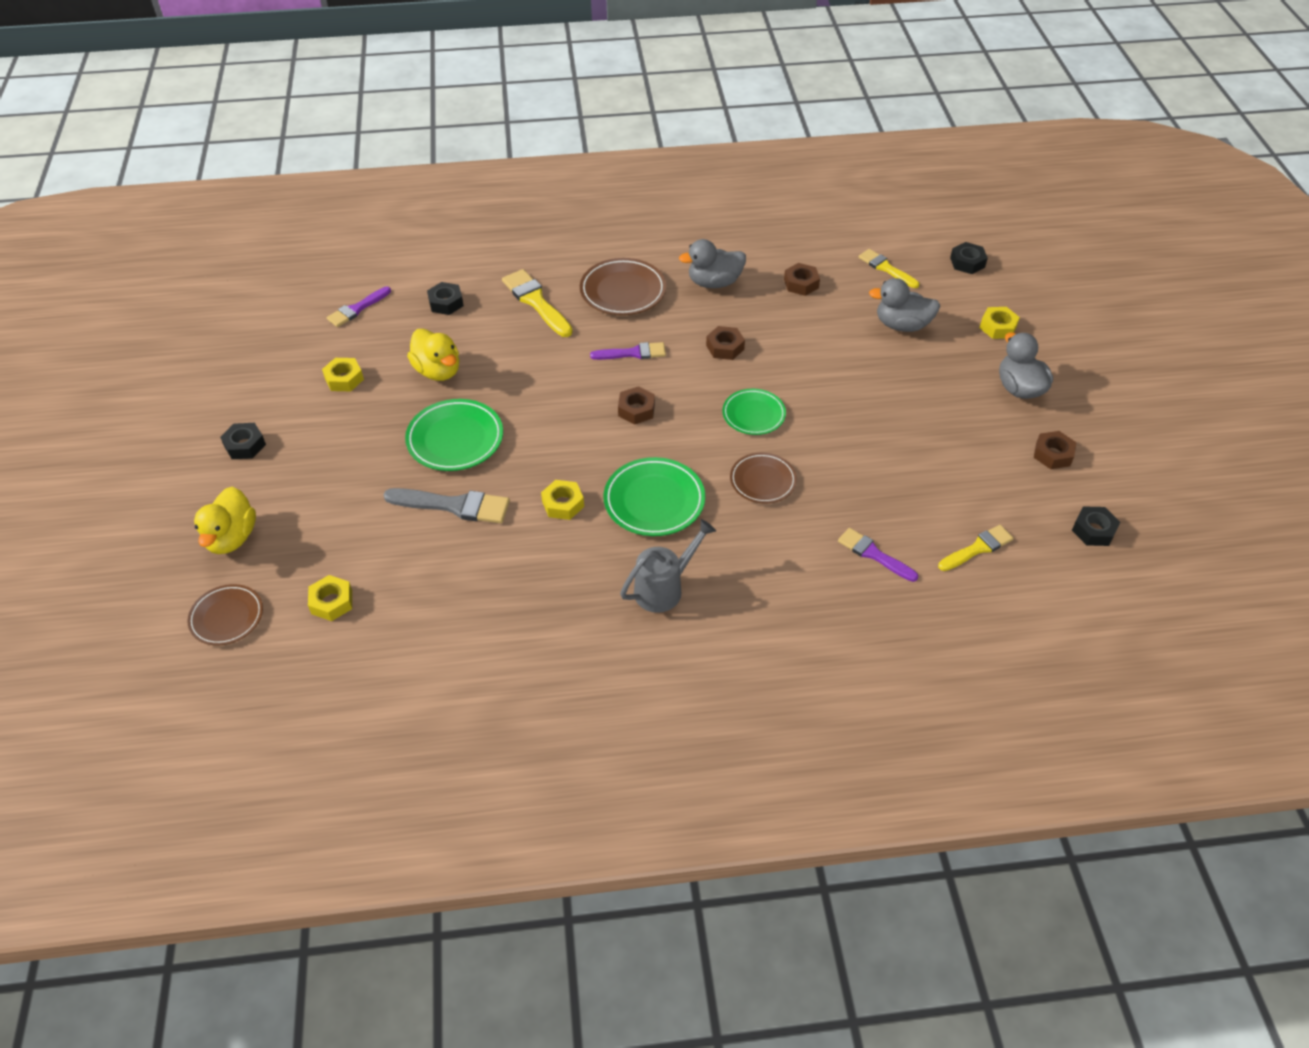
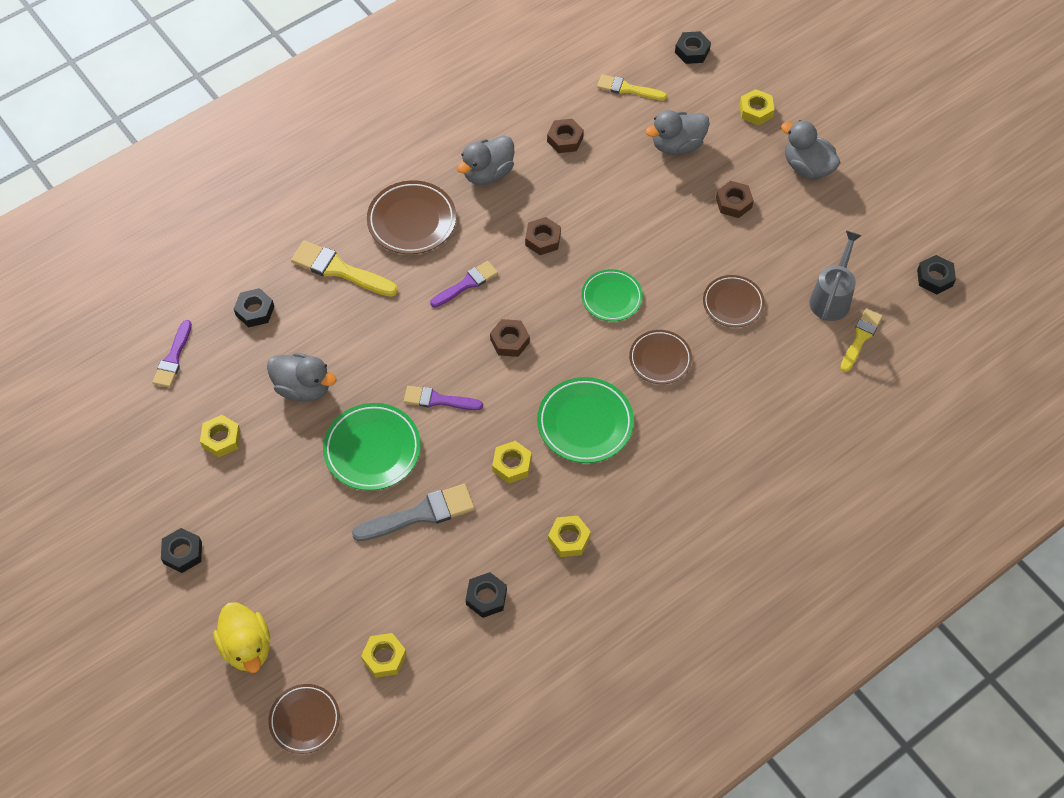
camera: 30 degrees left, 10 degrees up
(438, 371) = (303, 388): yellow duck -> grey duck
(456, 598) = (486, 597): none -> black nut
(567, 586) = (569, 539): none -> yellow nut
(664, 588) = (647, 499): grey watering can -> grey watering can (831, 297)
(866, 466) = (733, 303): none -> brown plate
(873, 554) = (787, 383): purple brush -> purple brush (438, 400)
(1053, 454) = (867, 220): brown nut -> brown nut (733, 203)

